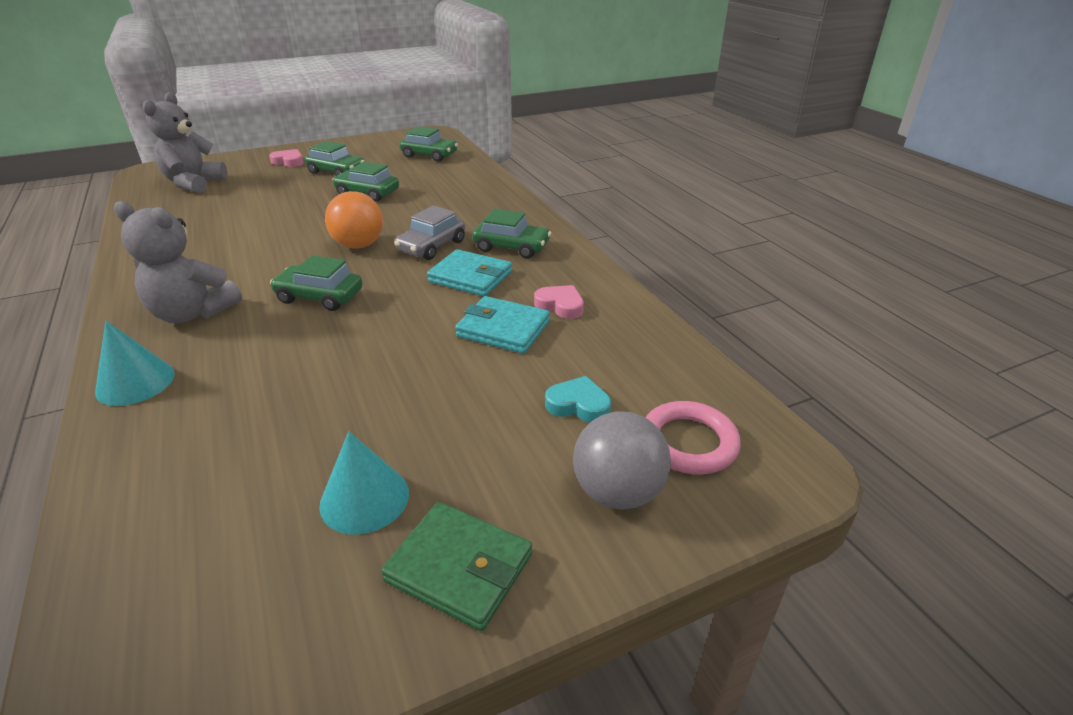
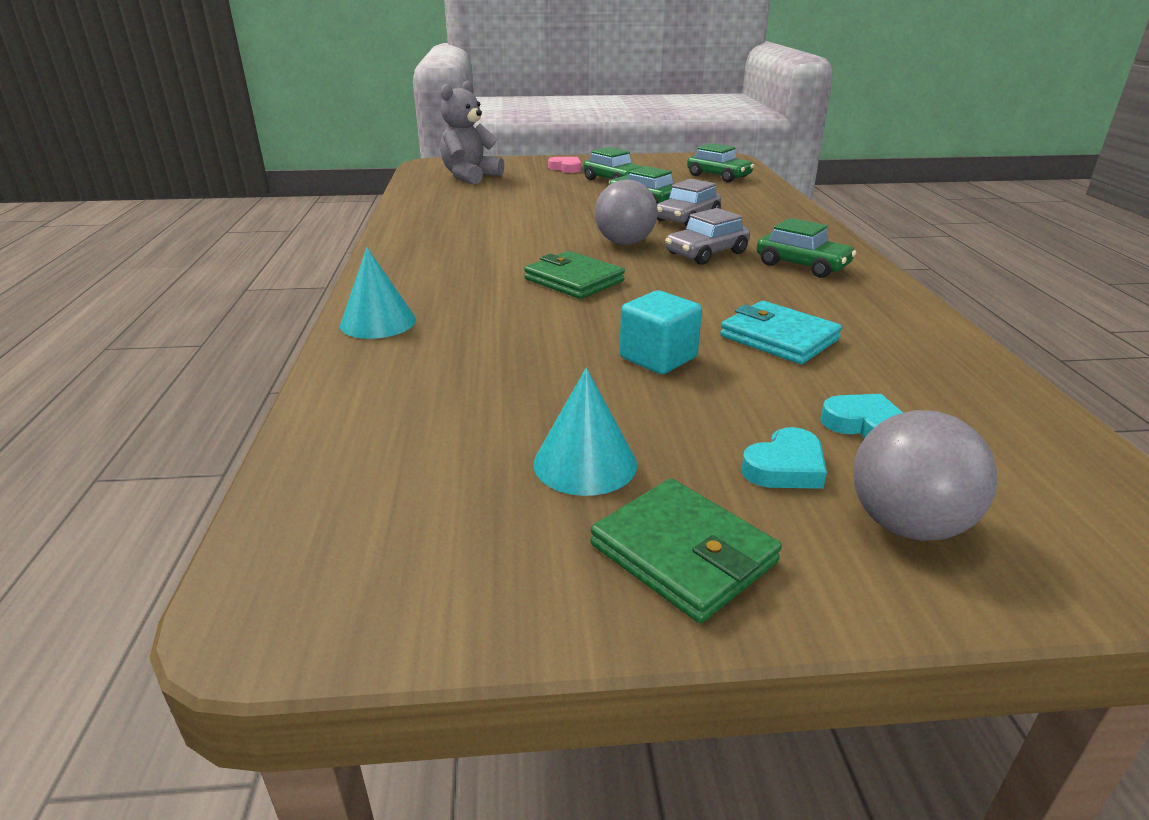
camera: 20 degrees right, 5 degrees down
(192, 313) = (444, 276): grey teddy bear -> none
(320, 296) = (574, 280): green car -> green wallet
(359, 245) = (624, 243): orange ball -> grey ball
(408, 371) = (658, 358): none -> turquoise cube
(409, 209) = (687, 218): none -> grey car
(470, 277) = (747, 285): turquoise wallet -> none
(525, 461) = (785, 467): none -> turquoise heart
(560, 305) = (856, 326): pink heart -> none
(688, 442) = (1019, 493): pink ring -> none

